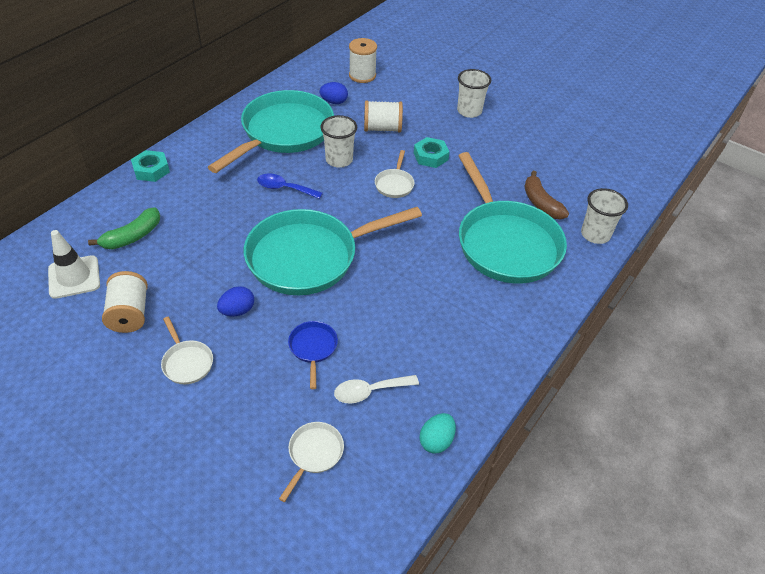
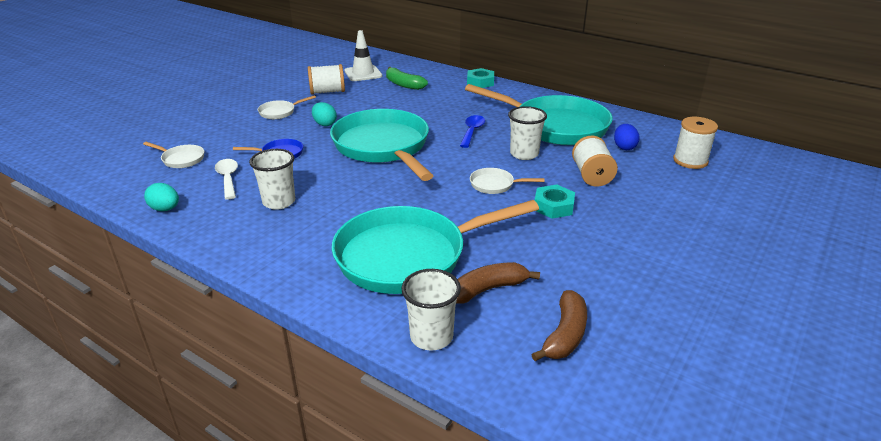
camera: 90 degrees right, 15 degrees down
(237, 311) = (324, 124): blue egg -> turquoise egg
(469, 111) = (667, 236): white cup -> white cup (279, 202)
(580, 175) = (565, 335): none -> brown banana

